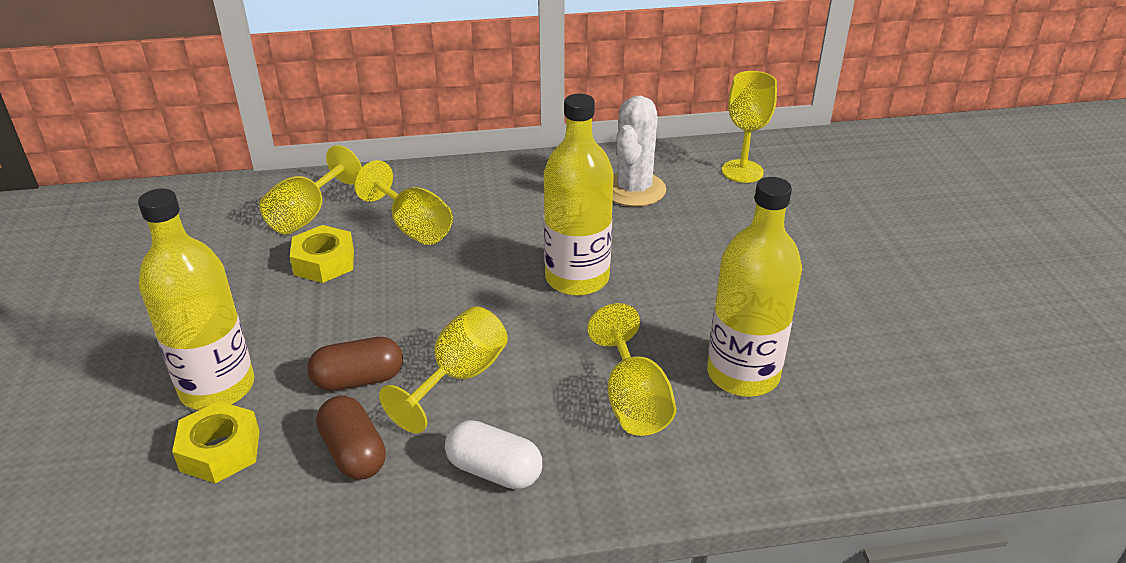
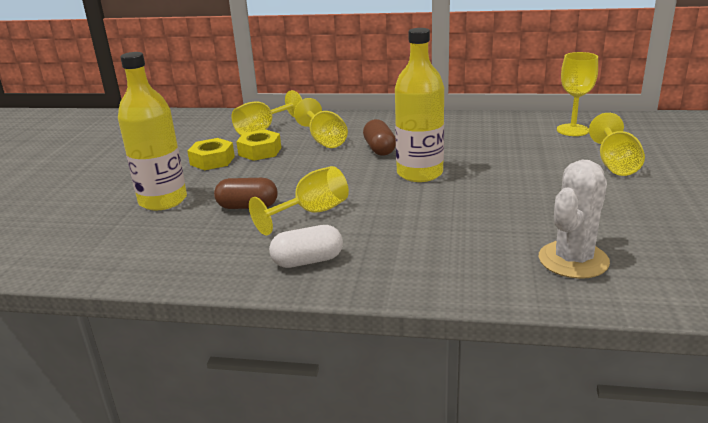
camera: 20 degrees right, 10 degrees down
(220, 451) = (146, 229): yellow nut -> yellow nut (212, 160)
(354, 453) = (224, 240): brown capsule -> brown capsule (379, 149)
(494, 470) = (307, 261): white capsule -> white capsule turned 60 degrees counterclockwise
(633, 401) = (425, 238): yellow goblet -> yellow goblet (615, 164)
(634, 189) = (485, 133): white cactus -> white cactus (573, 260)
(743, 374) = (515, 234): yellow bottle -> none

